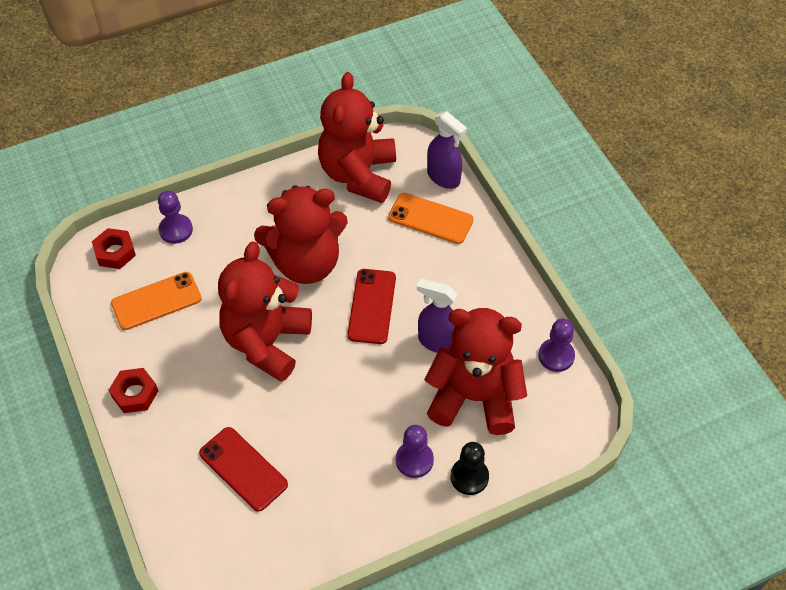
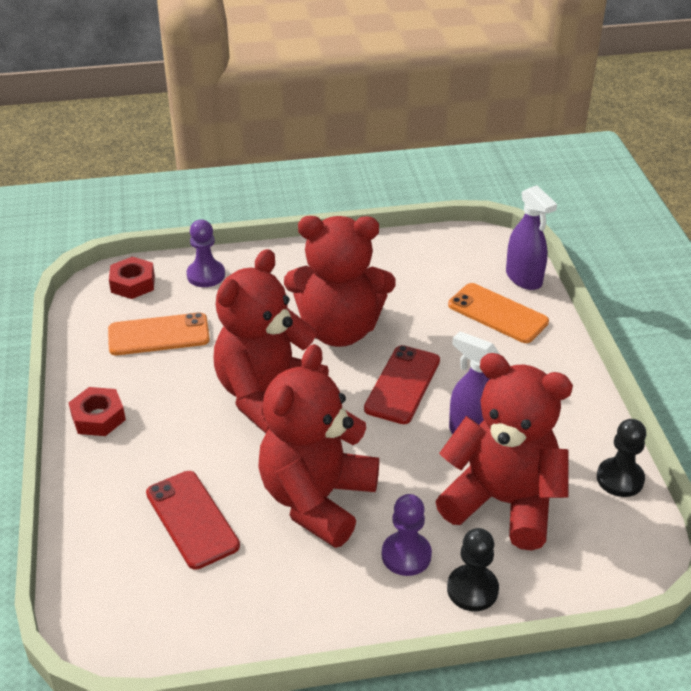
camera: 15 degrees right, 15 degrees down
(358, 174) = (425, 260): red teddy bear -> red teddy bear (317, 499)
(556, 356) = (620, 479): purple pawn -> black pawn

